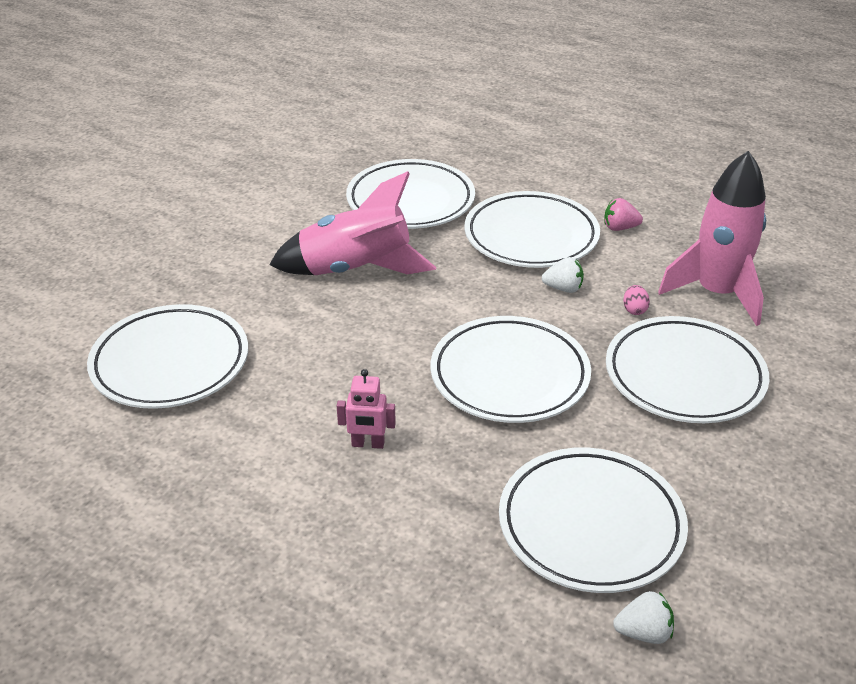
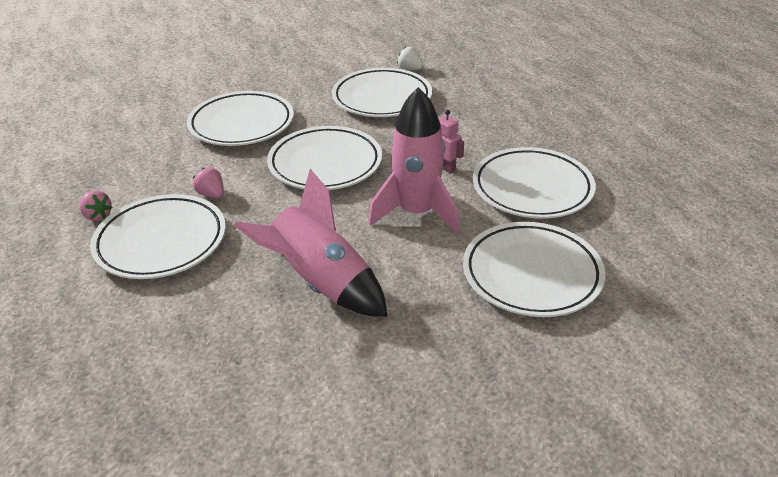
camera: 140 degrees left, 0 degrees up
(410, 201) = (183, 333): white plate -> white plate (532, 188)
(563, 288) = (212, 194): white strawberry -> pink strawberry
(634, 310) = (199, 163): pink egg -> none
(716, 293) = (141, 149): pink rocket -> pink rocket (416, 213)

